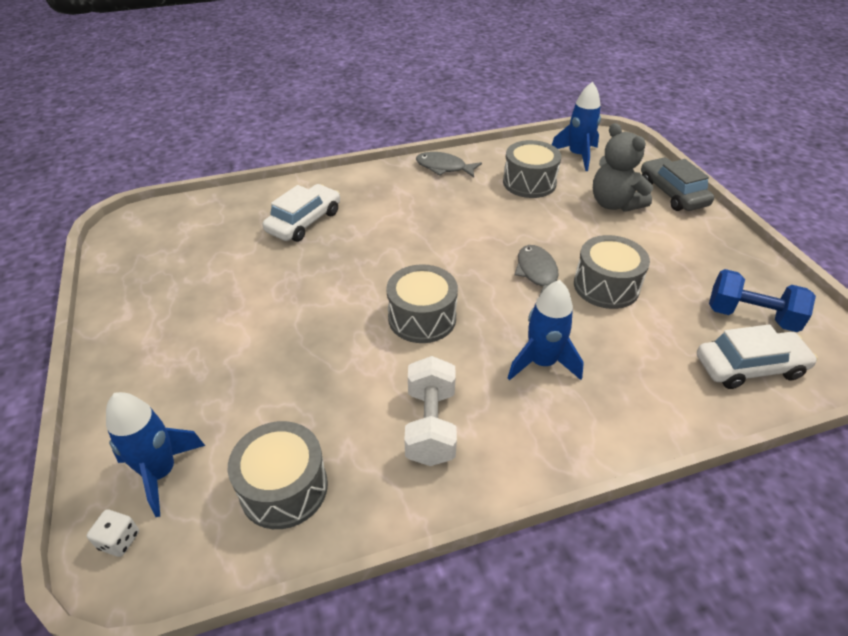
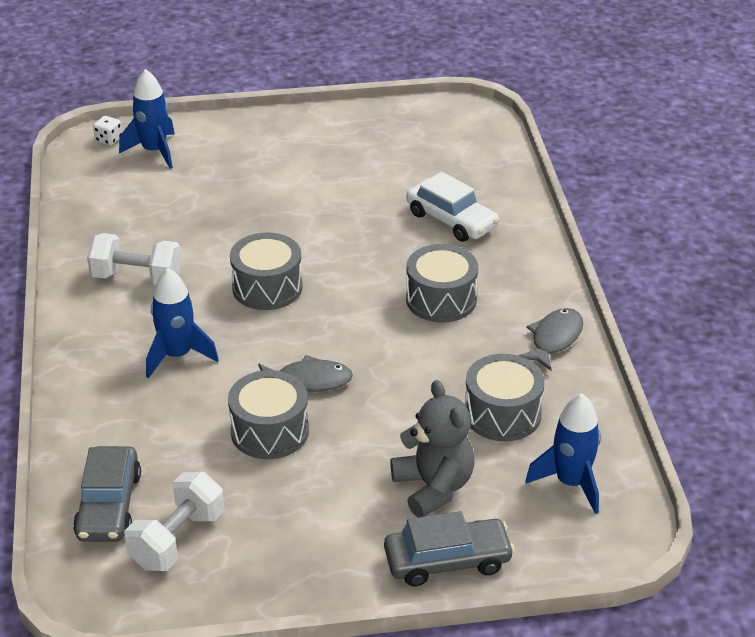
camera: 100 degrees right, 5 degrees down
(284, 488) = (115, 203): grey drum -> grey drum (441, 299)
(614, 204) = (433, 487): grey teddy bear -> grey teddy bear turned 90 degrees clockwise
(749, 367) = (108, 505): white car -> grey car
(751, 316) = (177, 540): blue dumbbell -> white dumbbell

